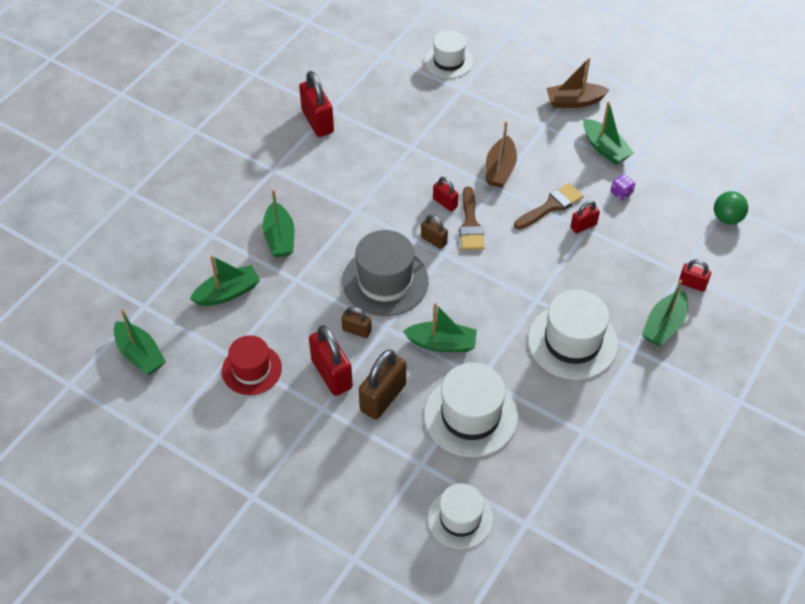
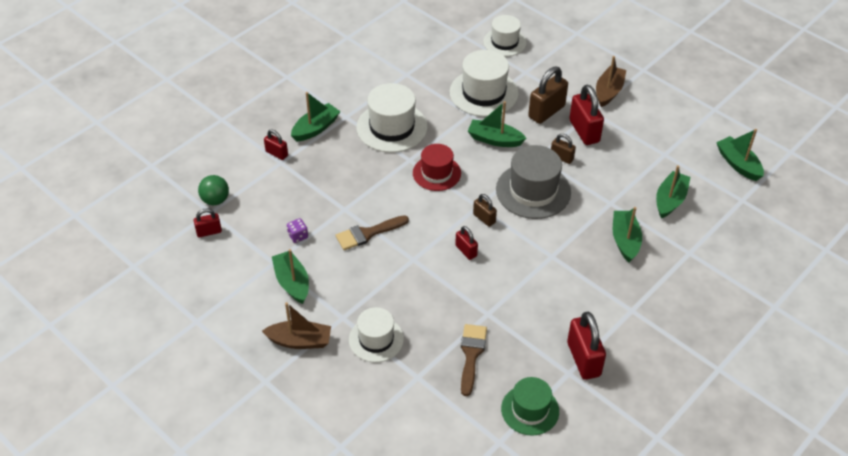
camera: 170 degrees left, 5 degrees down
(228, 293) = (670, 200): green boat -> green boat turned 135 degrees clockwise
(251, 369) = (647, 142): red hat -> red hat (436, 173)
(360, 78) = (530, 410): none -> green hat
(448, 61) = (422, 418): white hat -> white hat (376, 339)
(470, 224) = (447, 228): brown brush -> brown brush (471, 354)
(500, 169) = (404, 276): brown boat -> brown boat (608, 91)
(583, 226) = (346, 212): red padlock -> red padlock (209, 232)

